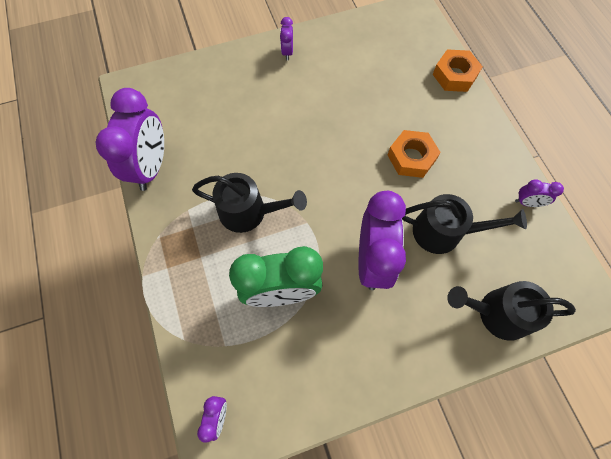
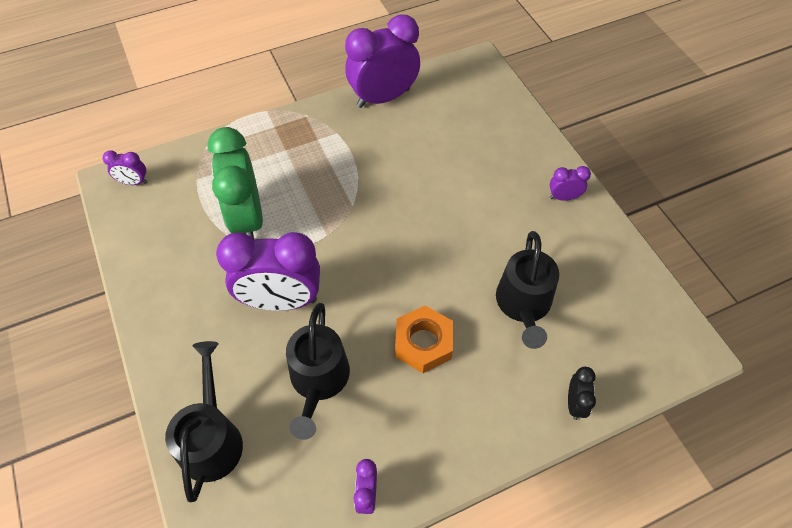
camera: 85 degrees right, 10 degrees down
(151, 167) = (383, 97): purple clock -> purple clock turned 150 degrees clockwise
(249, 212) = (336, 183): black watering can -> black watering can (523, 305)
(454, 75) = (575, 403): orange nut -> black clock

